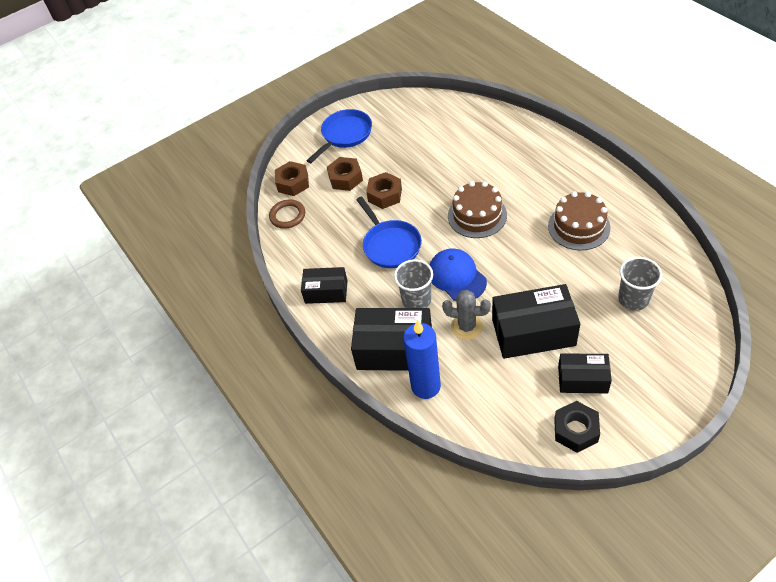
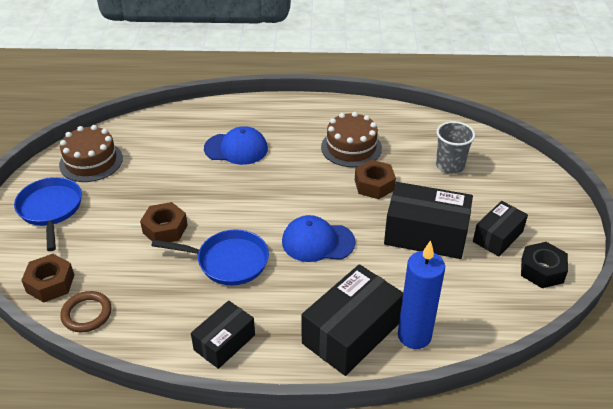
camera: 60 degrees left, 10 degrees down
(345, 178) = (105, 242): brown nut -> brown nut (374, 185)
(416, 300) = (312, 283): grey cup -> none
(467, 326) = (378, 269): grey cactus -> none
(477, 215) = (268, 190): brown cake -> brown cake (91, 161)
(498, 169) = (236, 148): none -> blue cap
(533, 332) = (425, 234): black box -> black box turned 75 degrees clockwise

